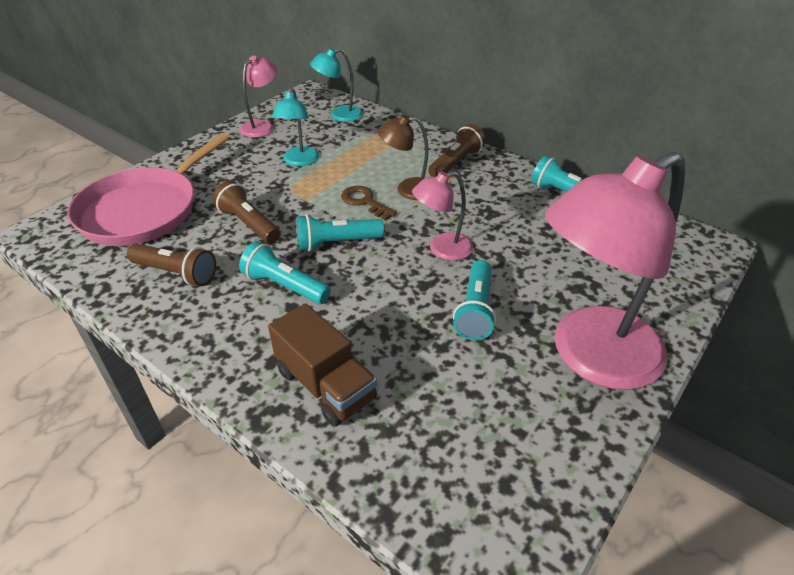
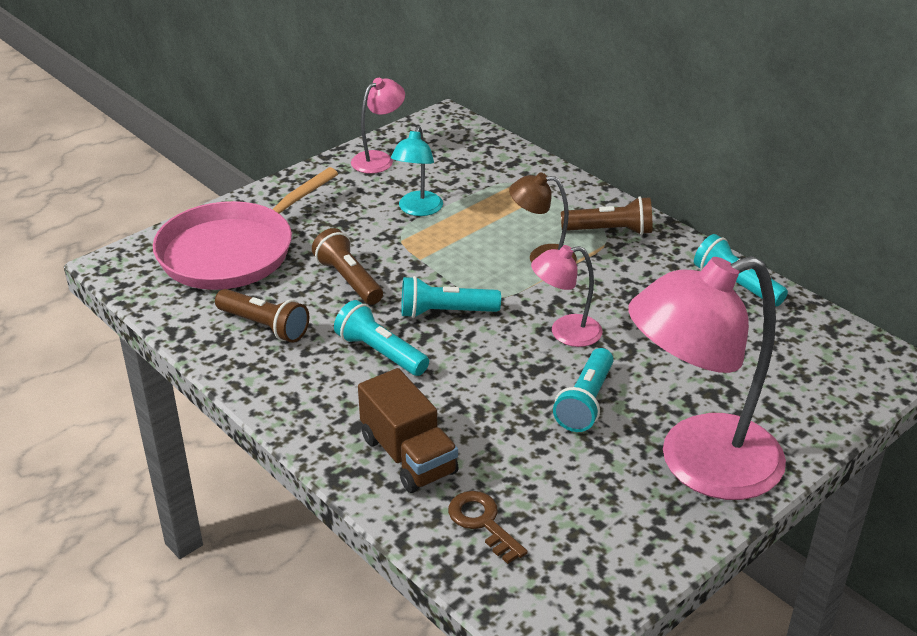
camera: 10 degrees right, 5 degrees down
(339, 115) = (477, 153): turquoise lamp -> none
(364, 202) = (487, 268): brown key -> brown key (482, 522)
(456, 163) = (610, 231): brown flashlight -> brown flashlight turned 45 degrees clockwise

